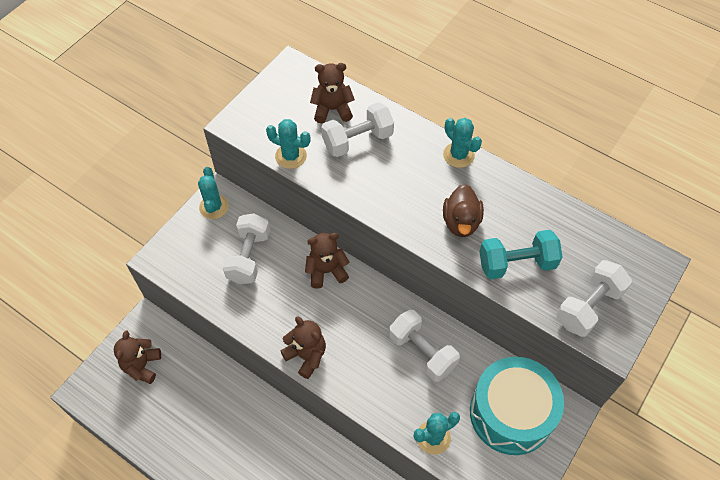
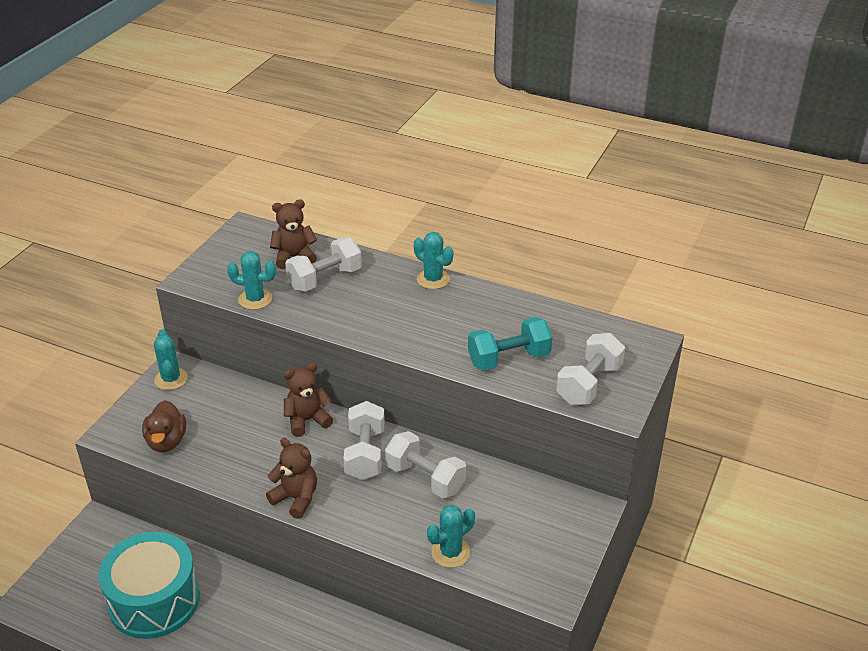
camera: 10 degrees left, 20 degrees down
(142, 366) = (97, 567): brown teddy bear -> none
(249, 257) = (217, 418): white dumbbell -> white dumbbell (365, 454)
(461, 222) = (445, 332): brown duck -> brown duck (166, 441)
(511, 413) = (532, 519): turquoise drum -> turquoise drum (154, 600)

